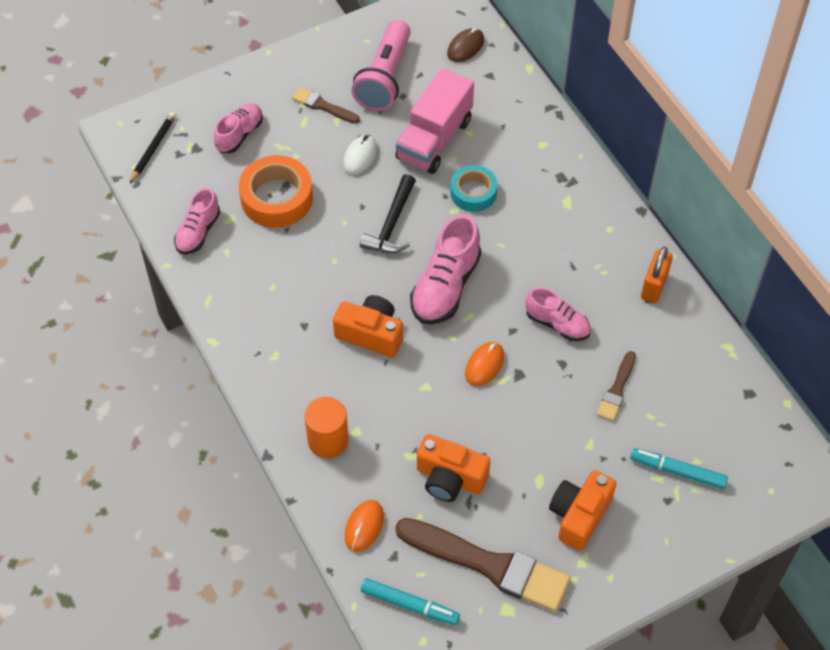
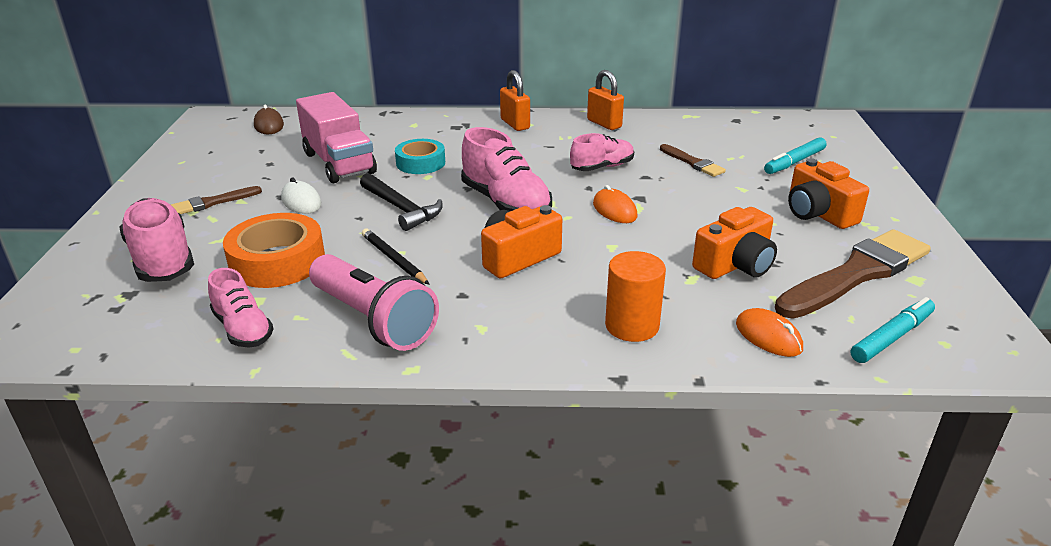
camera: 60 degrees left, 25 degrees down
(153, 148) = (76, 324): black pencil -> black pencil (393, 259)
(239, 134) = (162, 259): pink shoe -> pink shoe, size x1.60
(385, 78) = (236, 165): pink flashlight -> pink flashlight (373, 320)
(600, 218) = (515, 124): none -> orange padlock

